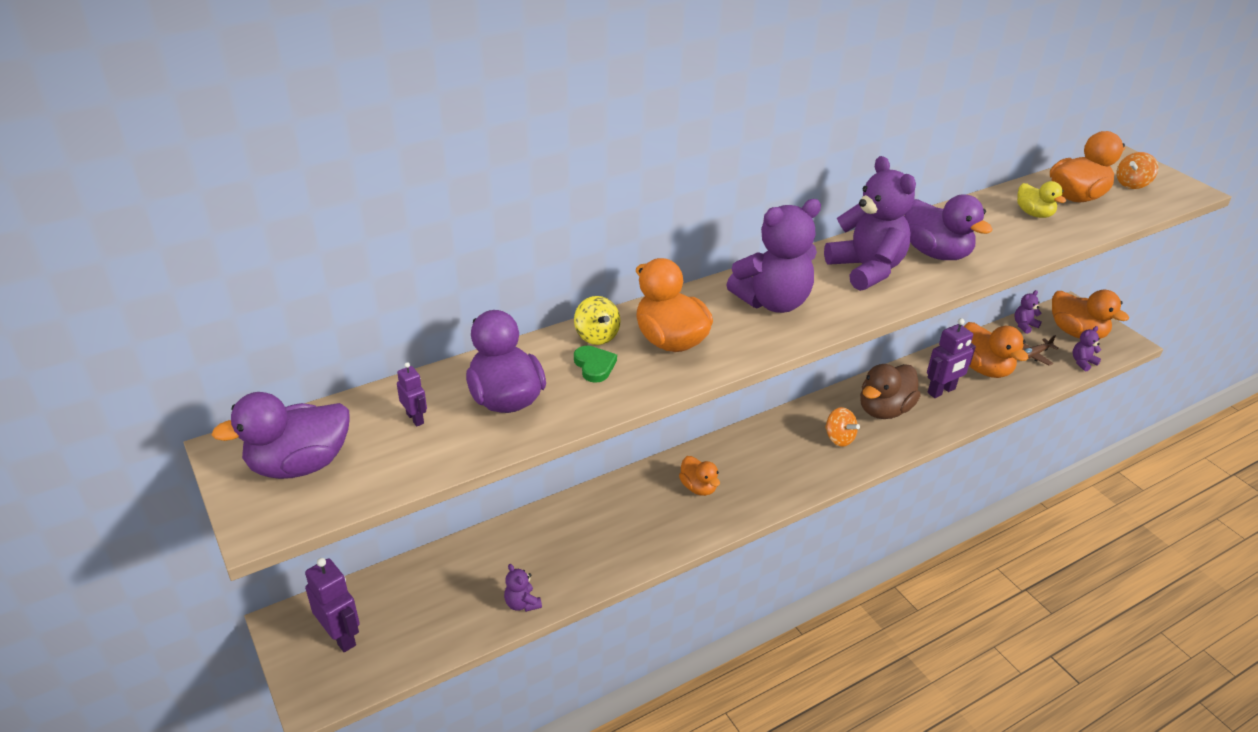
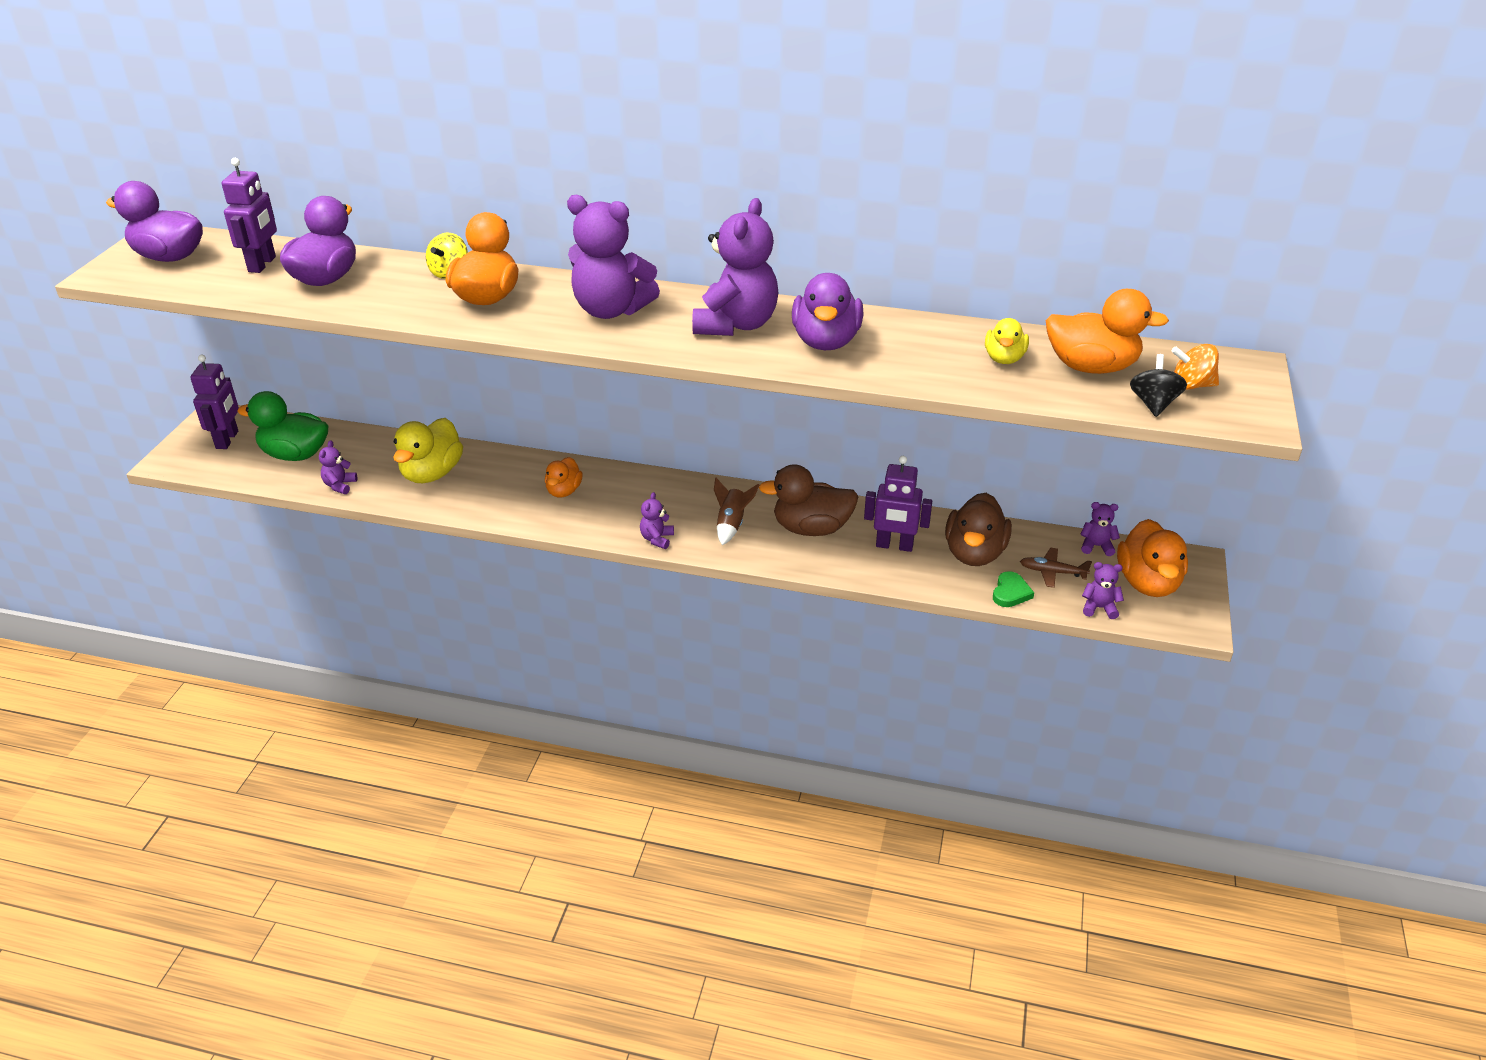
camera: 45 degrees right, 0 degrees up
(415, 418) = (262, 264): purple robot -> purple robot, size x1.84
(433, 605) = (295, 454): none -> green duck
(579, 540) = (432, 473): none -> yellow duck
(594, 366) = (411, 288): green heart -> green heart (1010, 592)
(815, 480) = (657, 539): none -> purple teddy bear
(839, 438) = (731, 524): orange spinning top -> brown rocket
(983, 368) = (974, 553): orange duck -> brown duck
(1141, 204) = (1153, 404): none -> black spinning top

